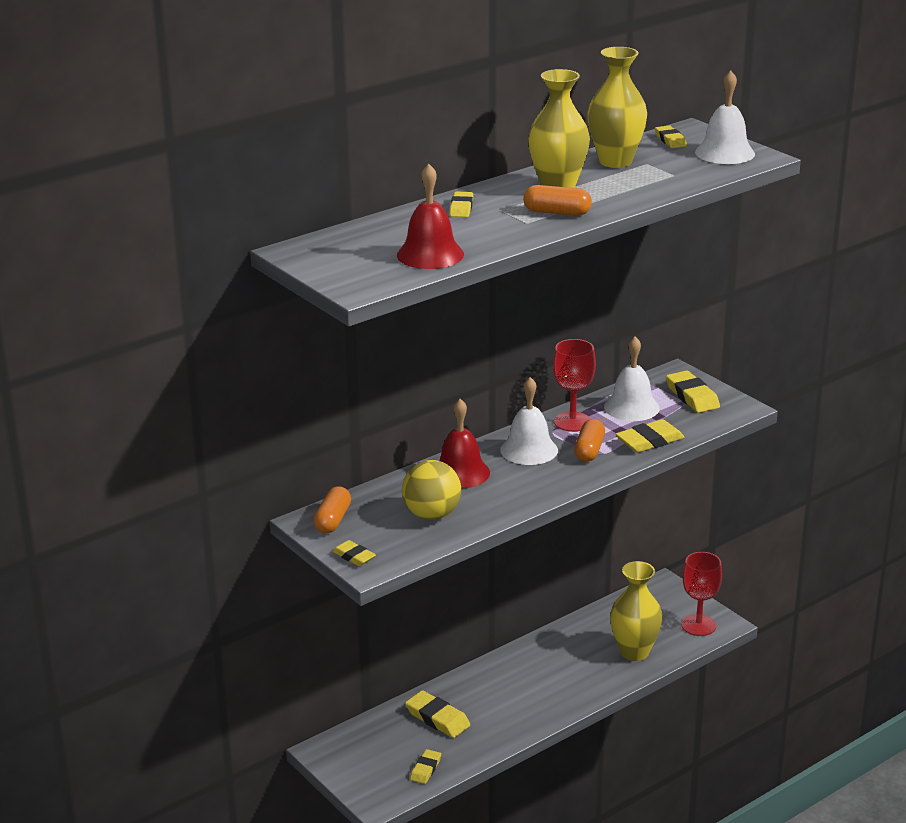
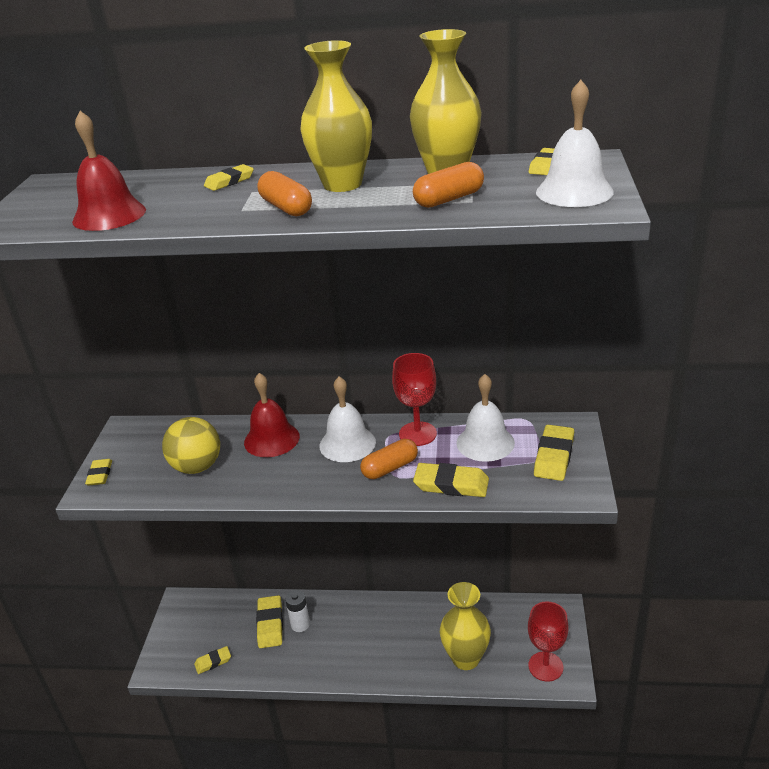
camera: 45 degrees right, 5 degrees up
(333, 520) = (138, 436): orange capsule -> orange capsule (449, 199)
(465, 704) = (300, 624): none -> white battery

